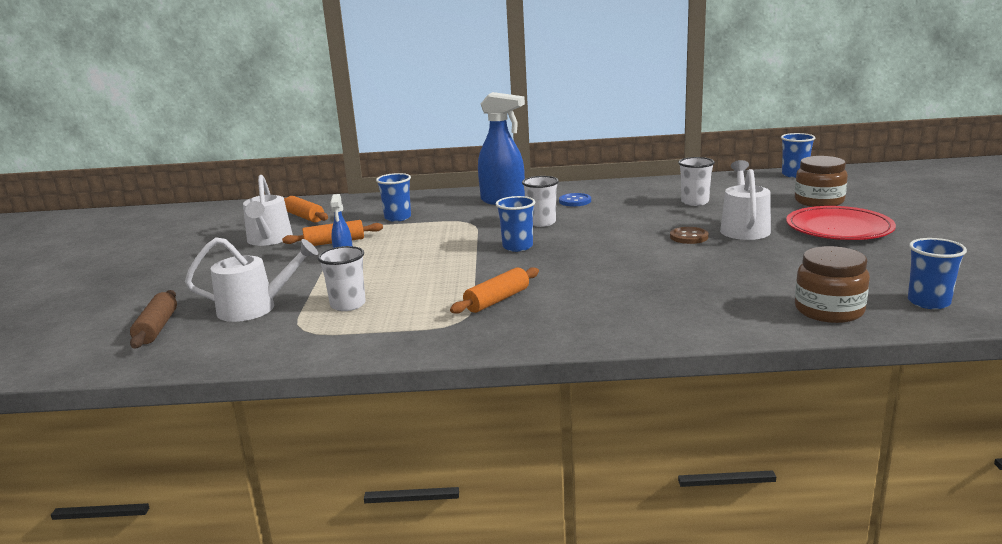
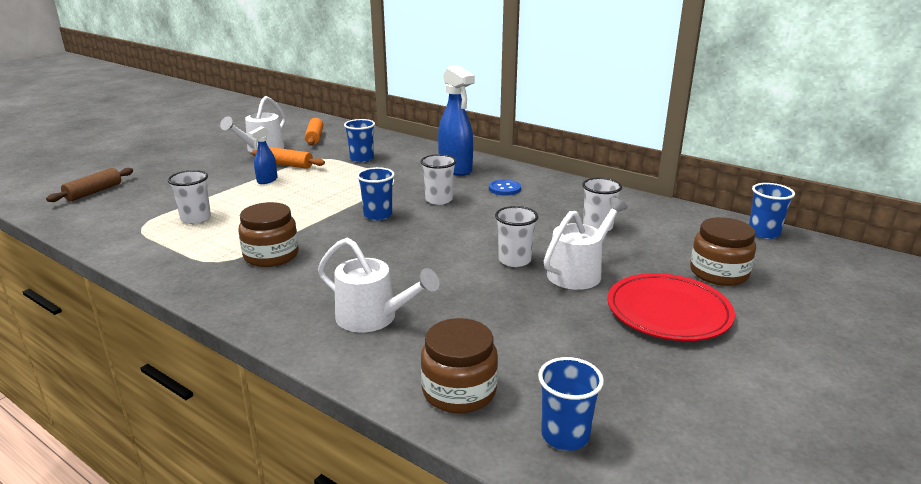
camera: 35 degrees right, 5 degrees up
(255, 308) = (155, 199): white watering can -> white watering can (373, 318)
(497, 300) = (271, 255): orange rolling pin -> brown jar
(689, 237) = (514, 260): brown button -> white cup

